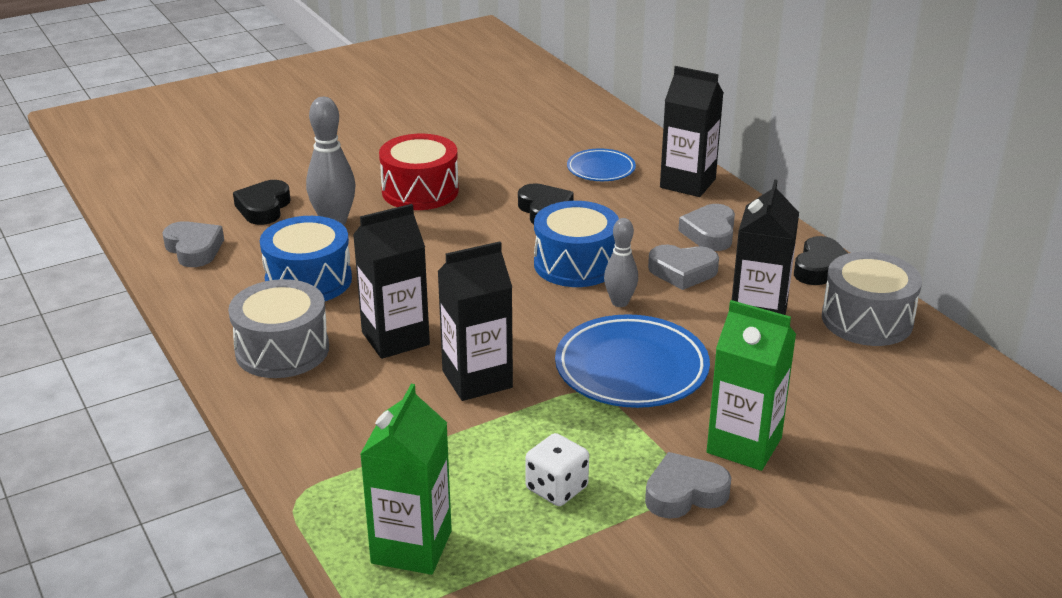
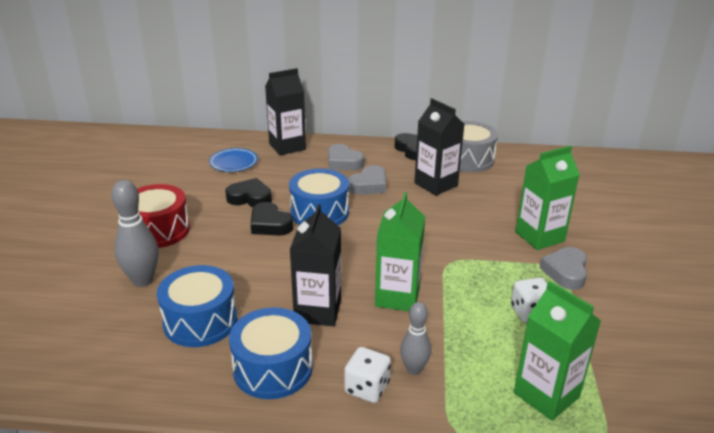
camera: 55 degrees left, 0 degrees up
(194, 249) = (76, 363): grey heart -> none
(263, 208) = (72, 304): black heart -> black heart (270, 224)
(282, 350) = (273, 368): grey drum -> blue drum
(307, 417) = (367, 388): none -> white dice
(477, 379) = (397, 296): black carton -> green carton
(620, 302) = (375, 215): grey bowling pin -> grey bowling pin (414, 369)
(631, 369) = (442, 240): blue plate -> none

